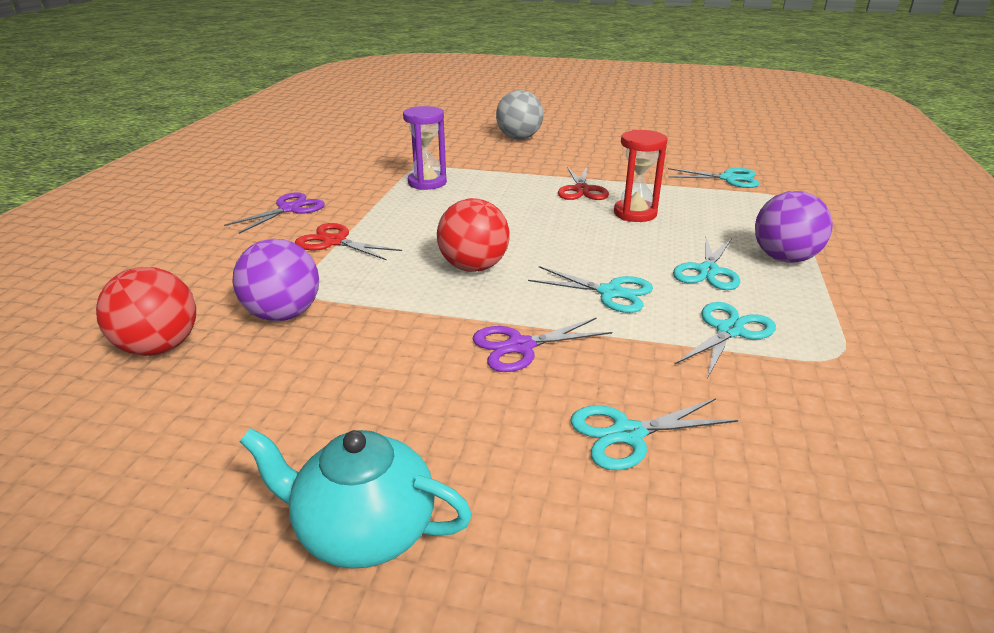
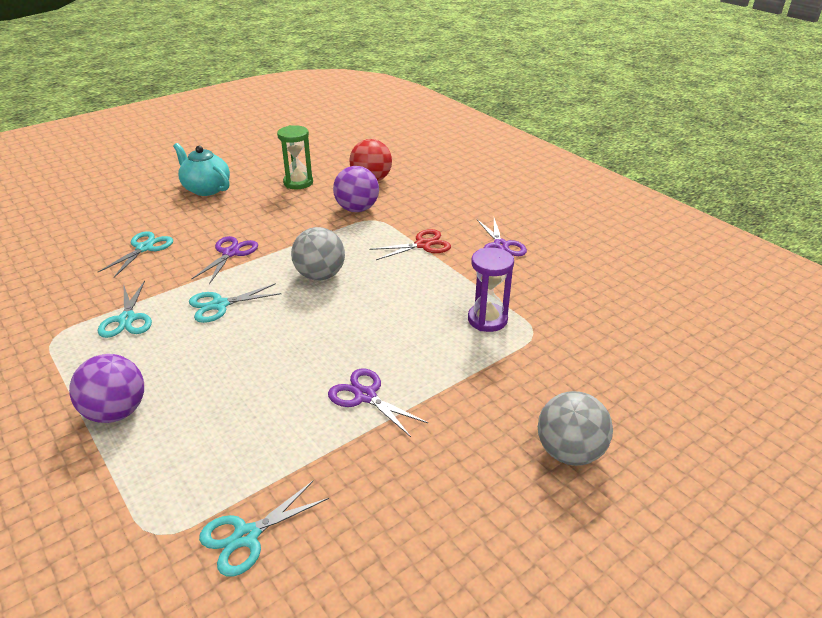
camera: 130 degrees right, 5 degrees up
(229, 417) = (298, 183): none -> green hourglass
(363, 531) = (206, 189): turquoise teapot -> turquoise teapot turned 105 degrees counterclockwise
(473, 267) = (320, 275): red ball -> grey ball
(581, 190) = (365, 396): red scissors -> purple scissors
(635, 213) = (282, 392): red hourglass -> none
(708, 271) = (170, 360): turquoise scissors -> none

